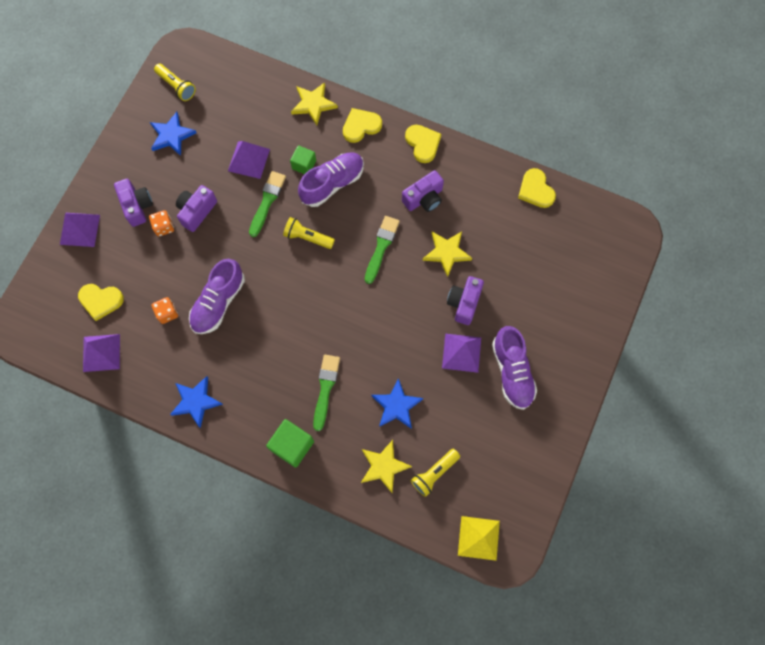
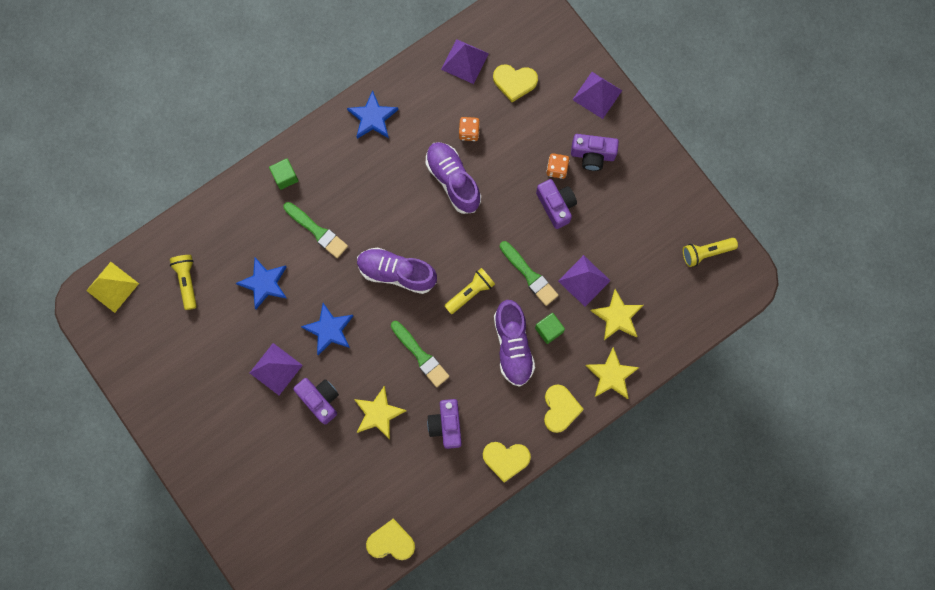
camera: 120 degrees right, 5 degrees up
(101, 301) = (514, 82): yellow heart -> yellow heart turned 120 degrees counterclockwise
(172, 136) = (651, 221): blue star -> blue star (329, 330)
(292, 445) = (285, 177): green cube -> green cube, size x0.64
(383, 466) = (220, 242): yellow star -> yellow star (617, 316)
(512, 372) = (230, 403): purple shoe -> purple shoe (396, 273)

